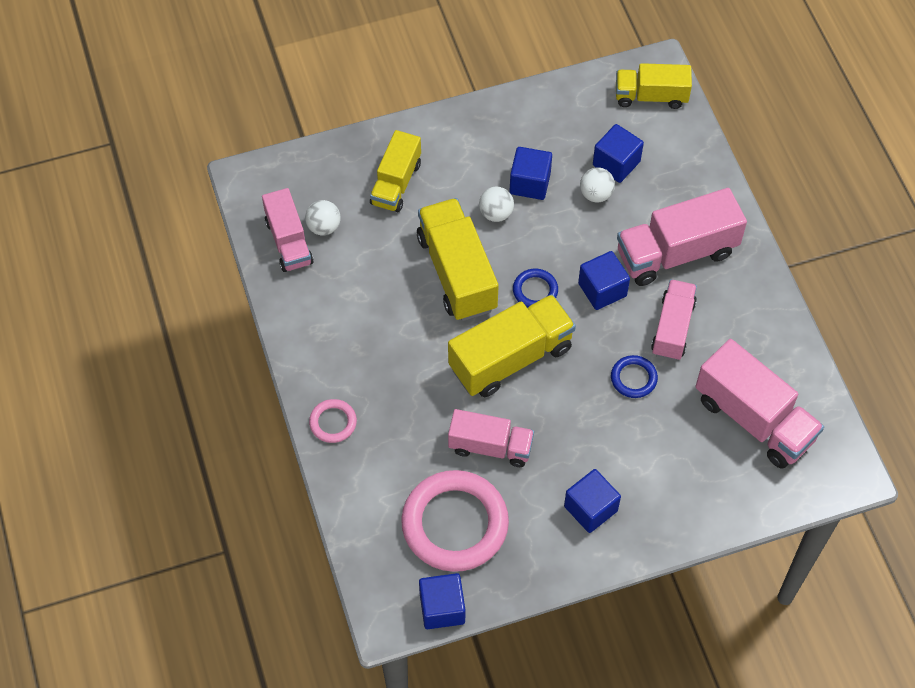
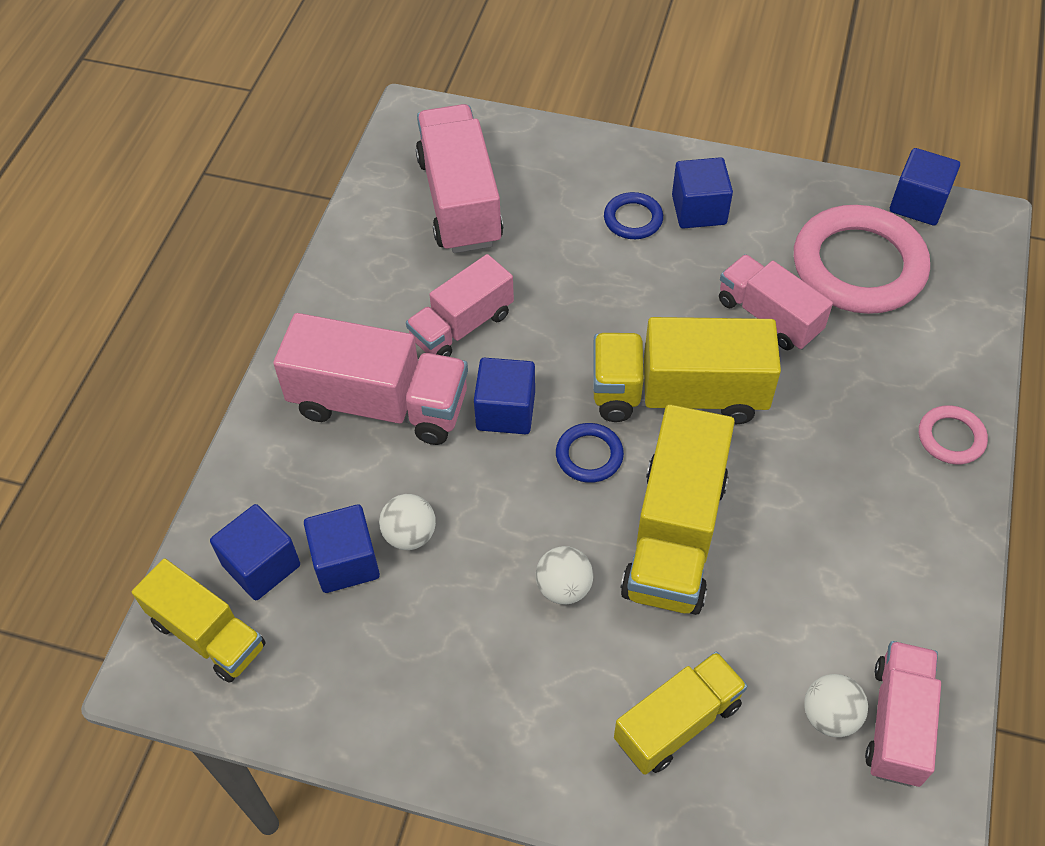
camera: 145 degrees left, 5 degrees down
(530, 183) = (484, 604): blue cube -> blue cube (261, 565)
(633, 378) = (551, 300): blue ring -> blue ring (633, 219)

